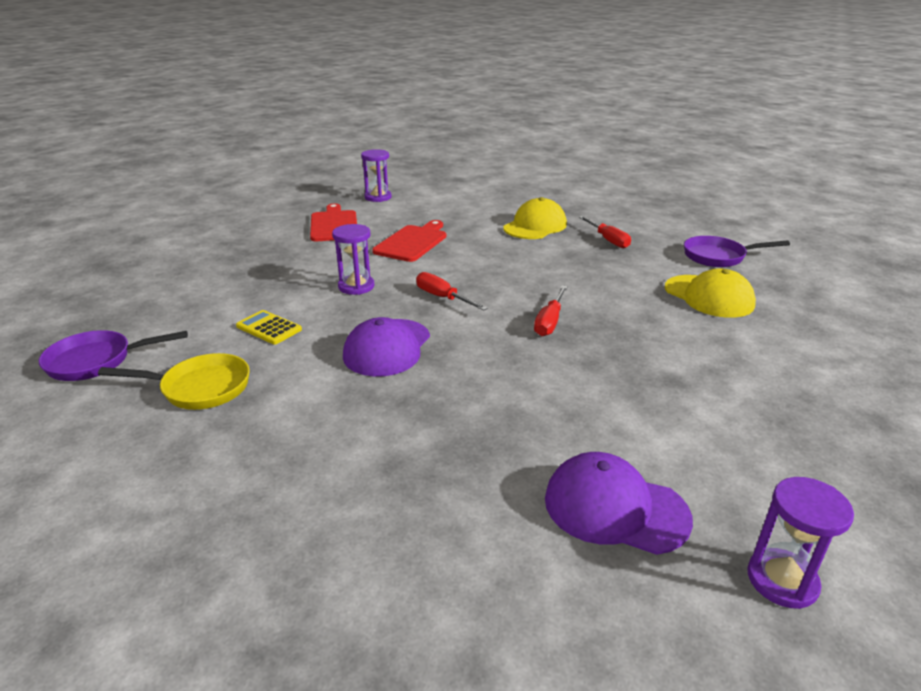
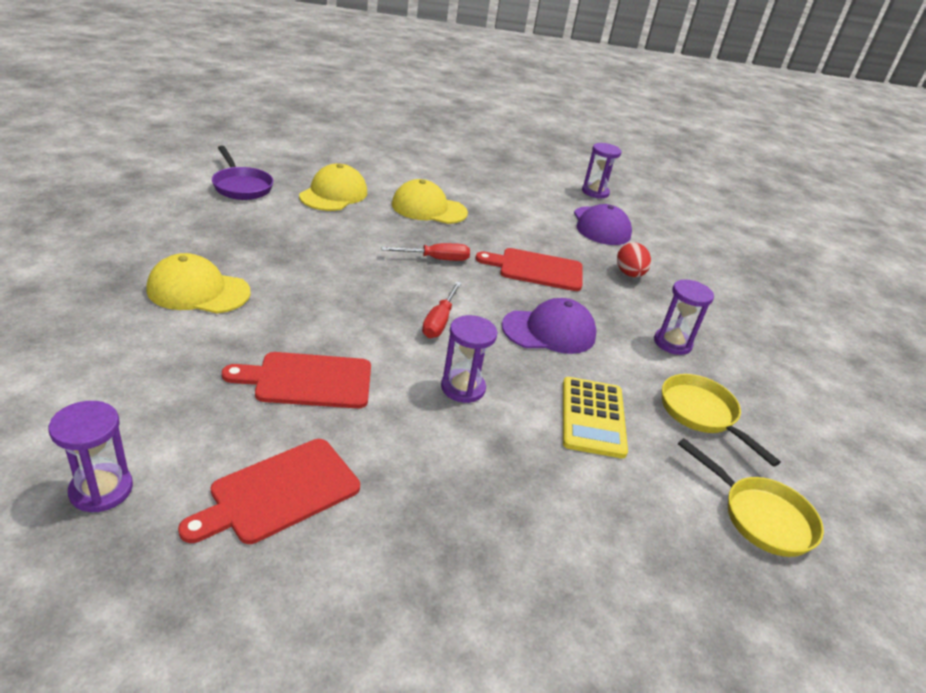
camera: 125 degrees left, 5 degrees up
(96, 361) = (760, 517): purple pan -> yellow pan
(269, 328) = (592, 417): yellow calculator -> yellow calculator, size x1.51
(298, 426) = (672, 343): none -> purple hourglass
(454, 465) = (629, 274): none -> red egg
(503, 381) = (536, 269): none -> red cutting board
(608, 240) = (224, 240): red screwdriver -> none
(676, 347) = (428, 208): none -> yellow cap

